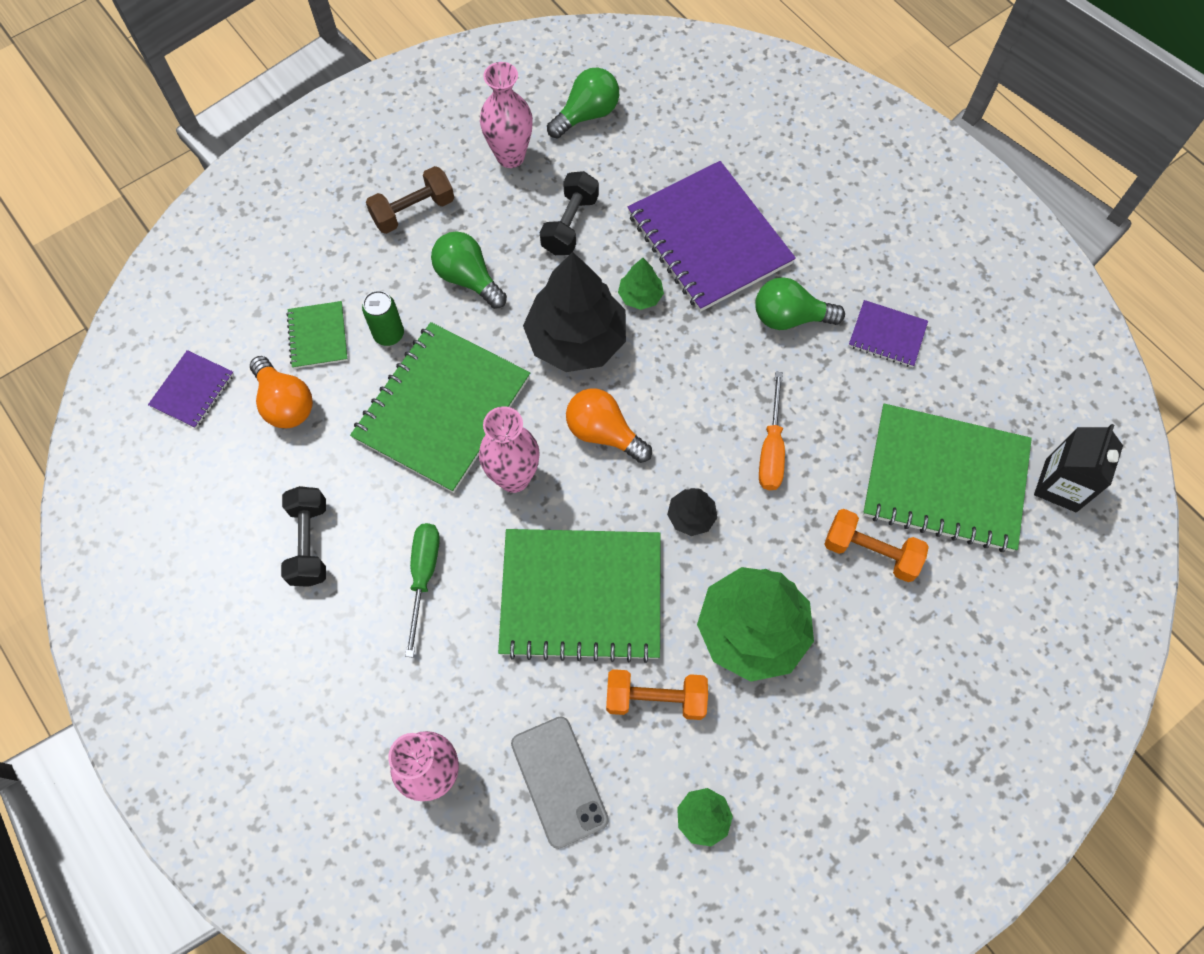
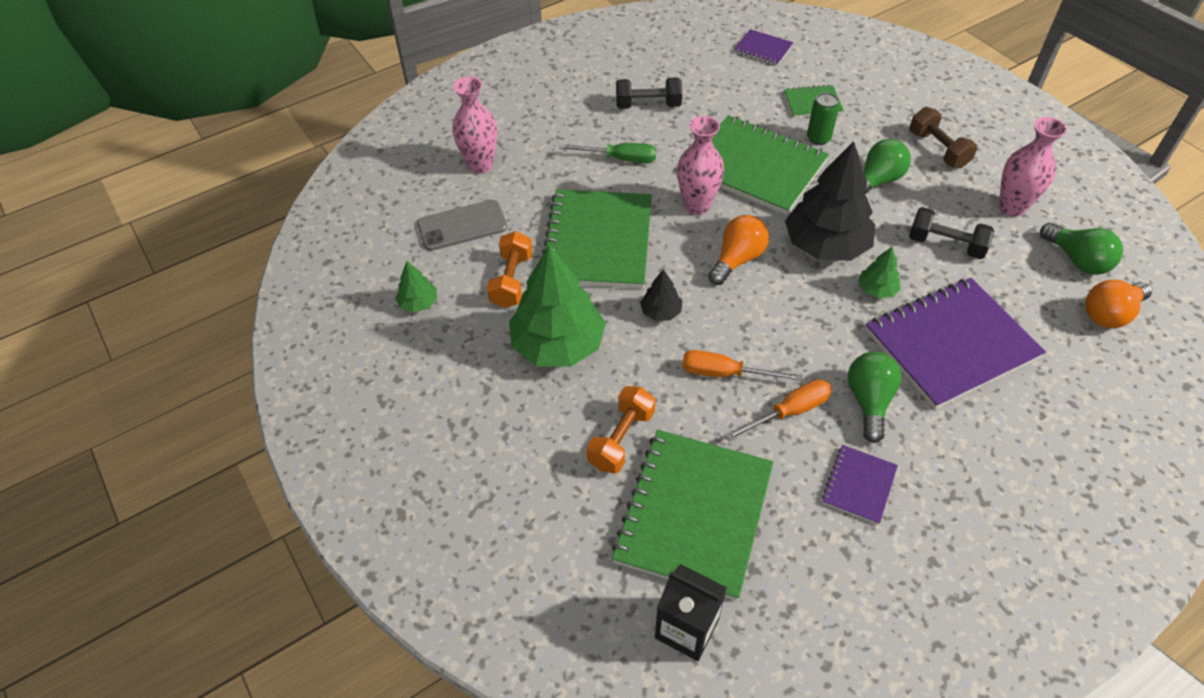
camera: 95 degrees right, 15 degrees down
(285, 403) = (755, 90): orange light bulb -> orange light bulb (1109, 314)
(812, 389) = (789, 412): none -> orange screwdriver

